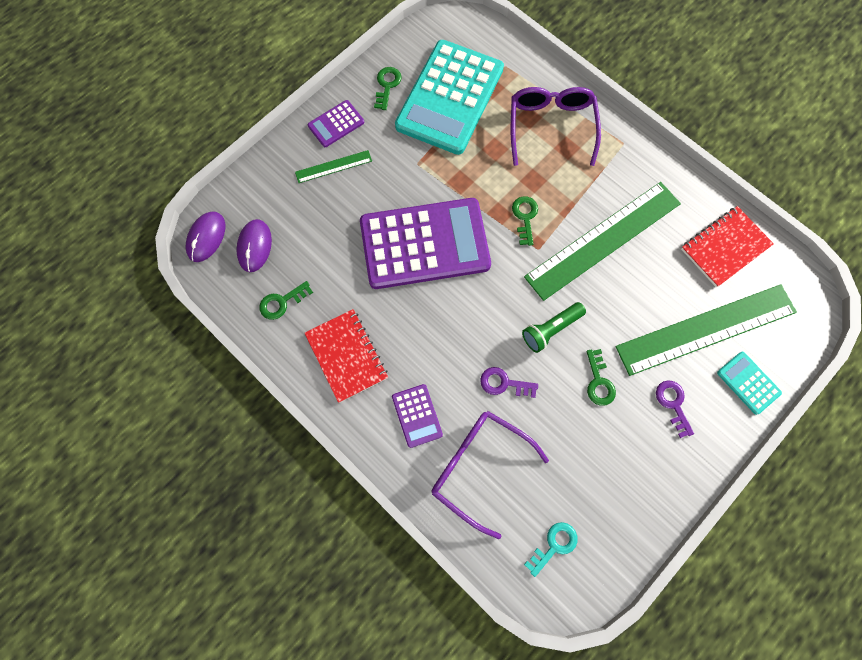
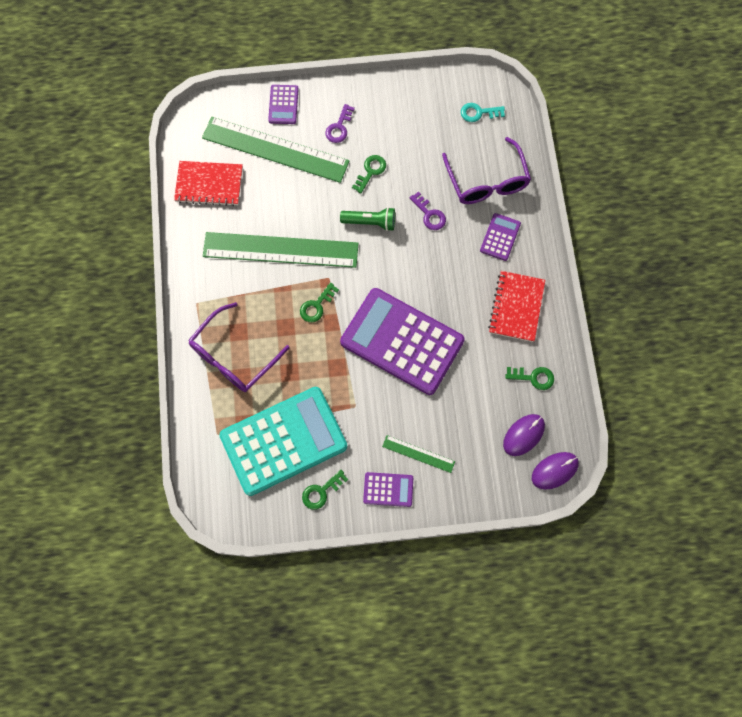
camera: 140 degrees left, 0 degrees up
(748, 383) = (283, 105): turquoise calculator -> purple calculator

